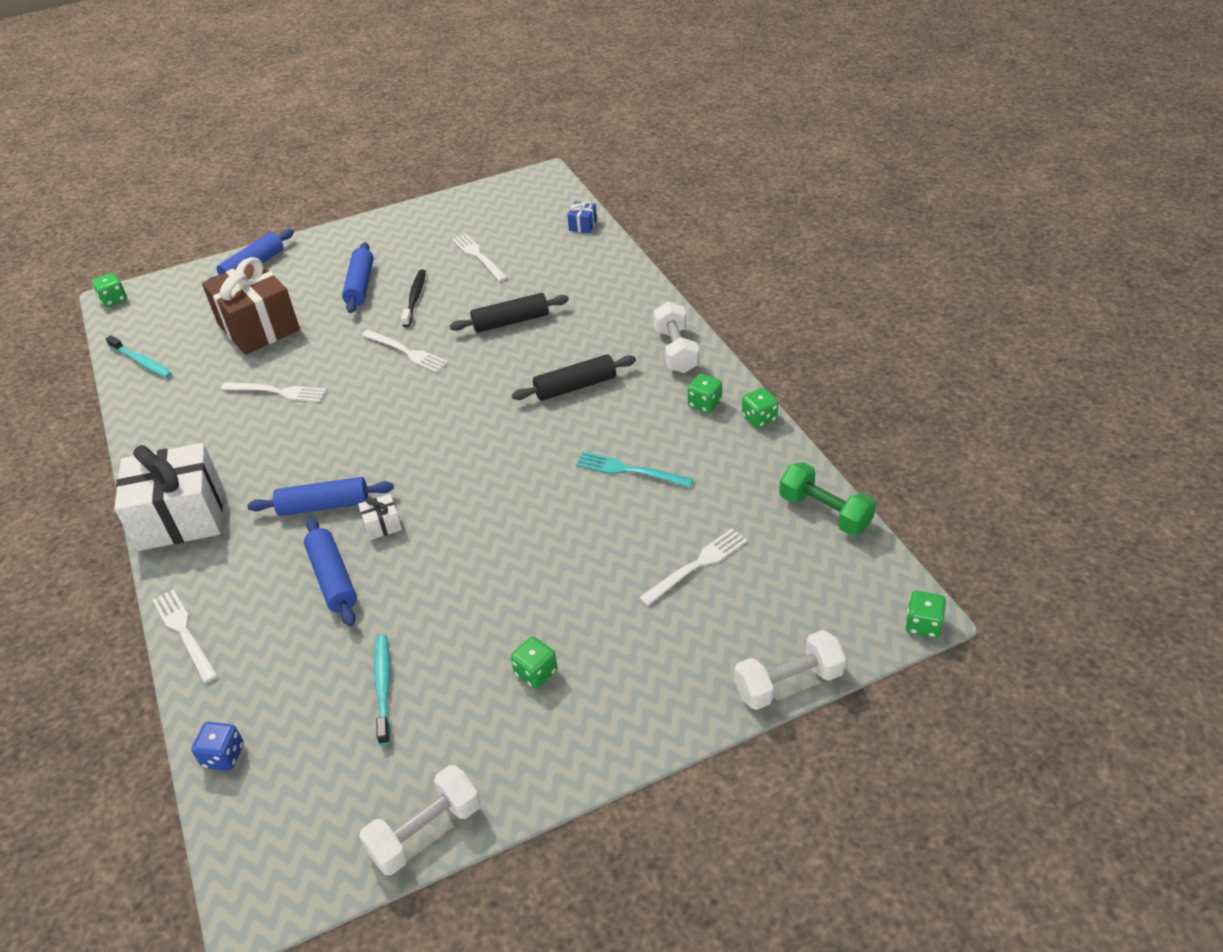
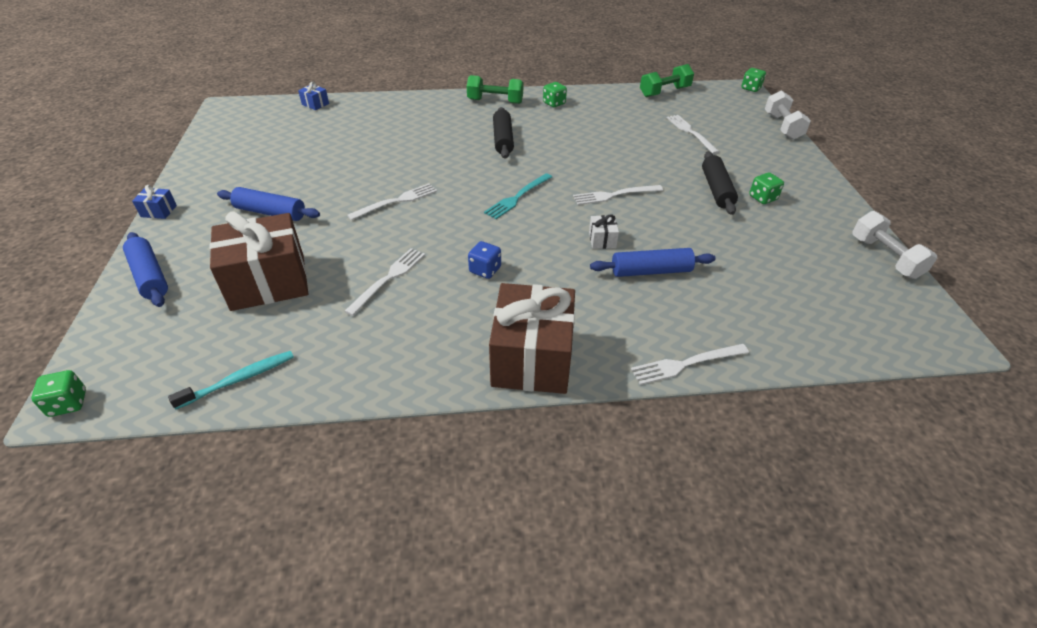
camera: 75 degrees left, 0 degrees up
(181, 517) = (532, 358): white gift -> brown gift
(223, 756) = (823, 347): blue dice -> blue dice (485, 270)
(324, 505) = (564, 267): blue rolling pin -> none
(343, 228) = (159, 211): none -> blue gift
(383, 687) = (765, 259): turquoise toothbrush -> none
(415, 298) = (324, 187): black toothbrush -> none
(478, 256) = (300, 150): white fork -> white fork (614, 195)
(511, 322) = (404, 150): black rolling pin -> black rolling pin (716, 189)
(629, 470) = (599, 137): turquoise fork -> turquoise fork (517, 197)
(676, 351) = (495, 101): white dumbbell -> green dumbbell
(759, 418) = (578, 92): green dice -> none

